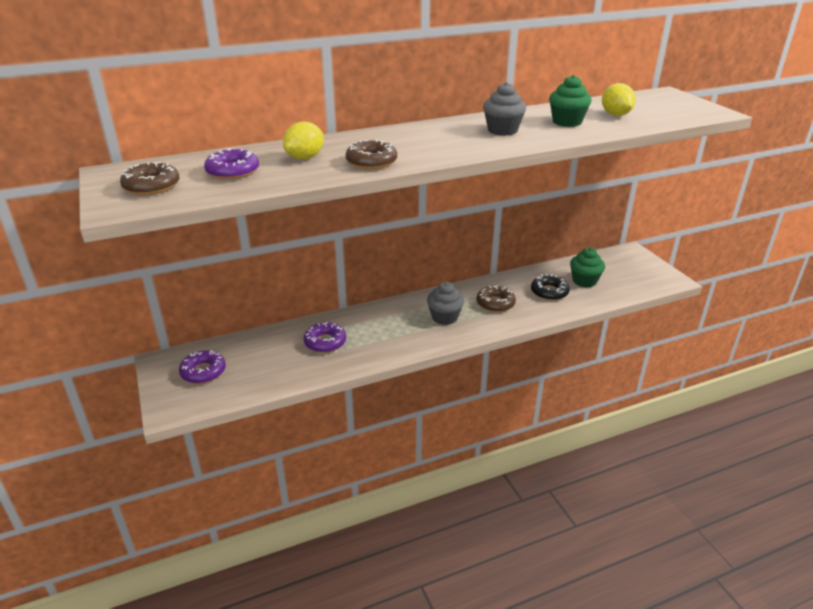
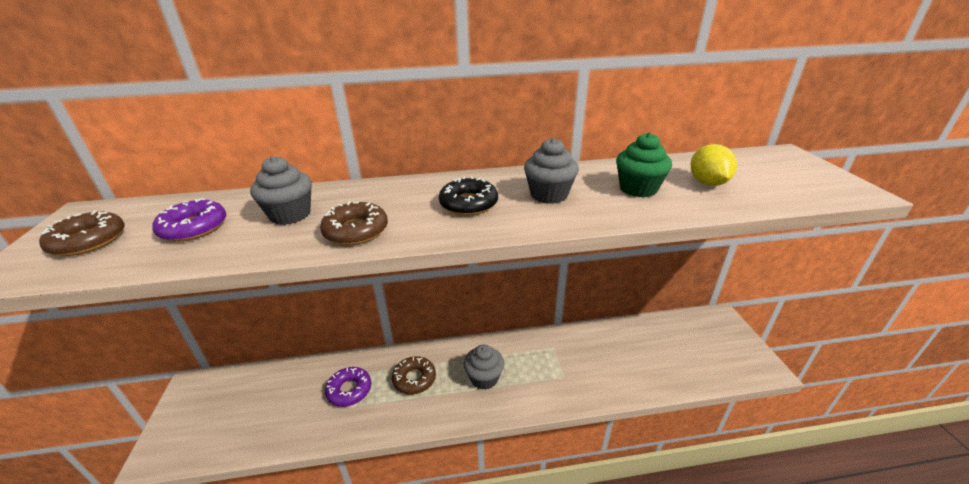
camera: 15 degrees right, 0 degrees up
(203, 372) = (217, 408): purple donut -> none
(305, 157) = (290, 215): yellow lemon -> grey cupcake
(495, 303) = (546, 367): brown donut -> brown donut (414, 379)
(549, 292) = (611, 361): black donut -> black donut (468, 204)
(584, 281) = (656, 352): green cupcake -> none

